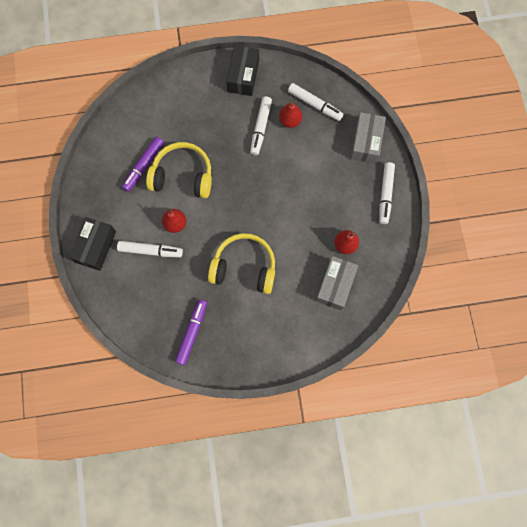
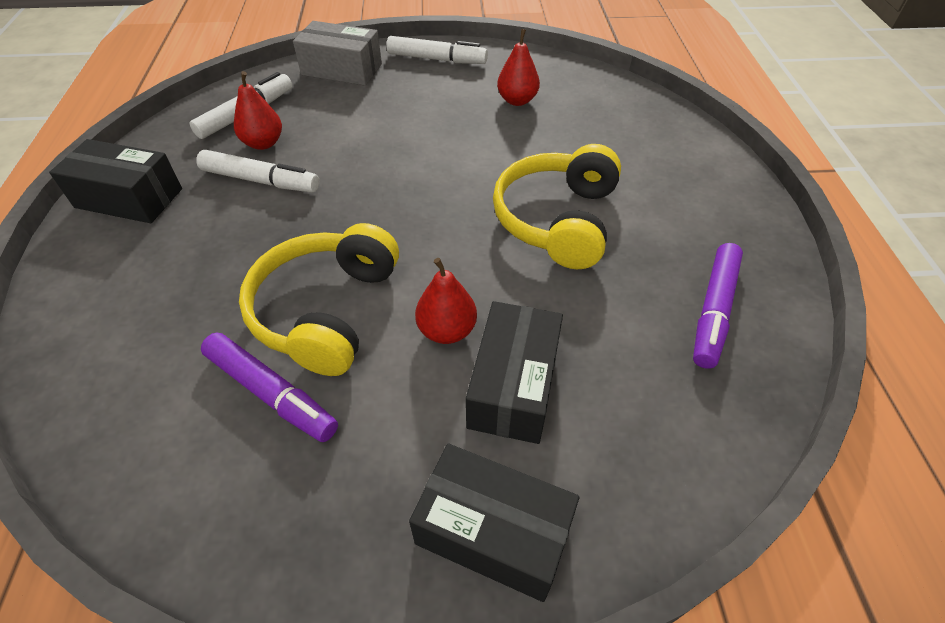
camera: 85 degrees left, 25 degrees down
(150, 250) = (513, 386): white marker -> black box
(192, 332) = (713, 311): purple marker -> purple marker turned 90 degrees counterclockwise
(335, 285) = (589, 115): grey box -> none

